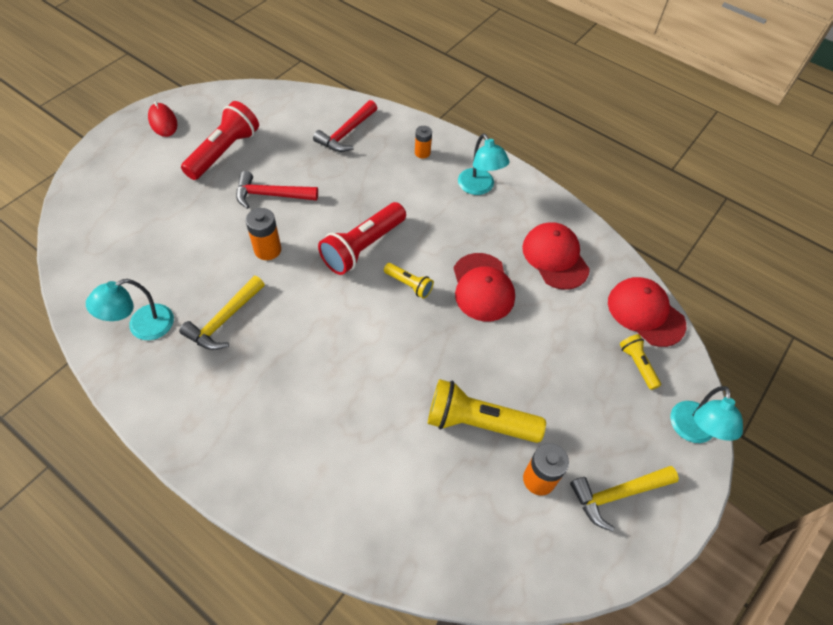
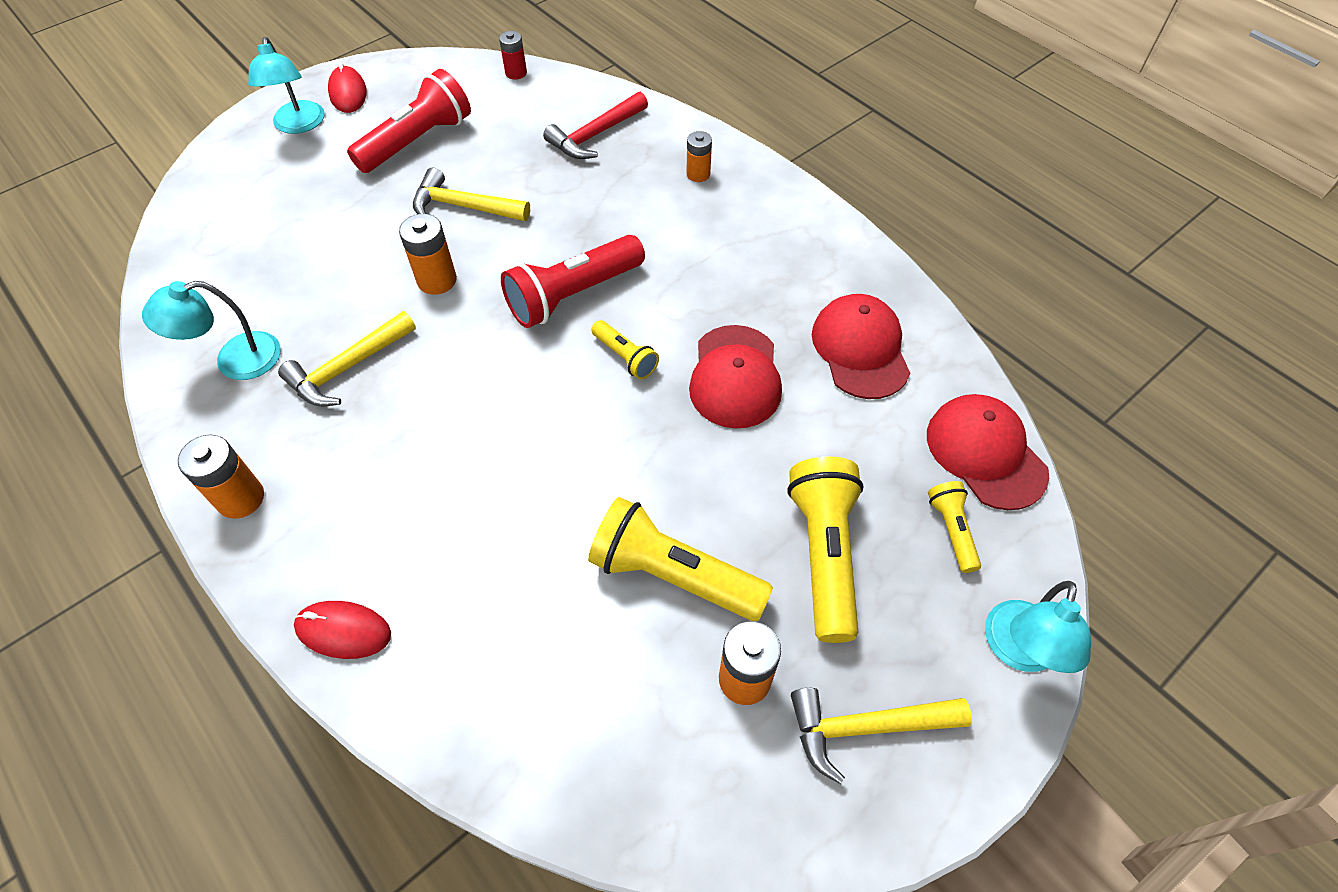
camera: 15 degrees right, 0 degrees up
(178, 422) = (241, 498): none -> orange battery
(271, 195) = (464, 206): red hammer -> yellow hammer
(276, 498) = (343, 631): none -> red mouse
(279, 94) = (516, 73): none -> red battery
(479, 187) = (770, 233): turquoise lamp -> turquoise lamp (299, 125)
(566, 392) = (824, 554): none -> yellow flashlight

